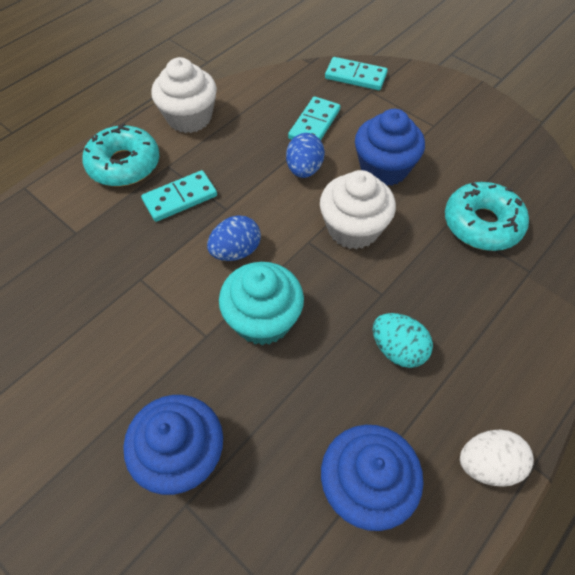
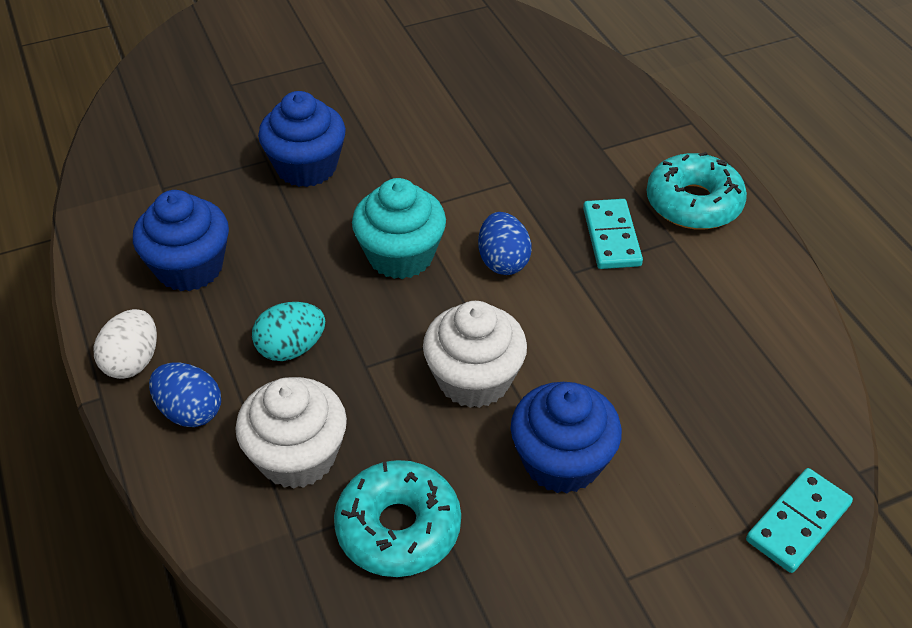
camera: 115 degrees right, 10 degrees down
(189, 118) = (762, 282): white cupcake -> white cupcake (297, 456)
(304, 169) = (604, 369): blue egg -> blue egg (190, 411)
(314, 124) = (693, 416): turquoise domino -> none

